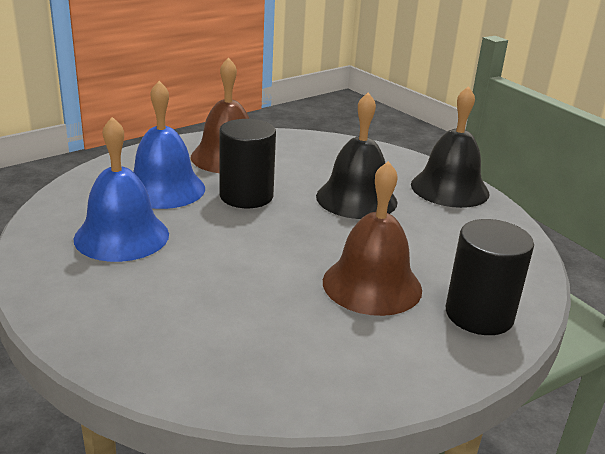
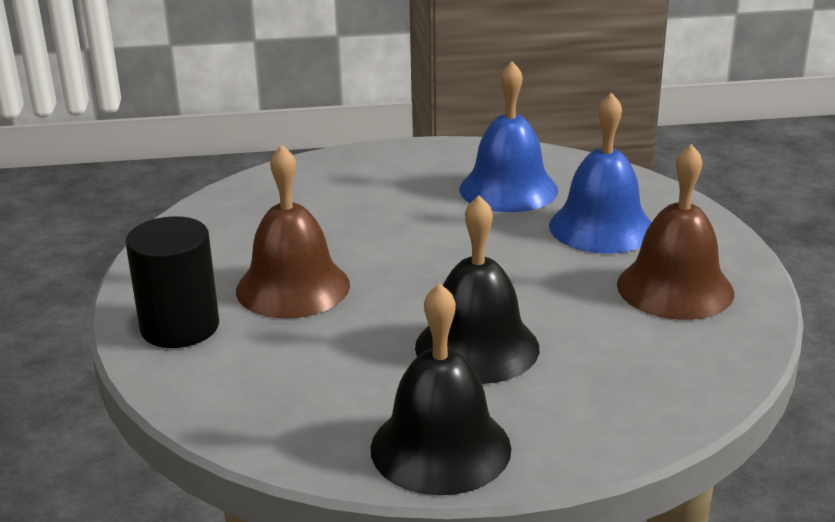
camera: 125 degrees right, 0 degrees up
(246, 196) = (545, 271): black cylinder -> none

